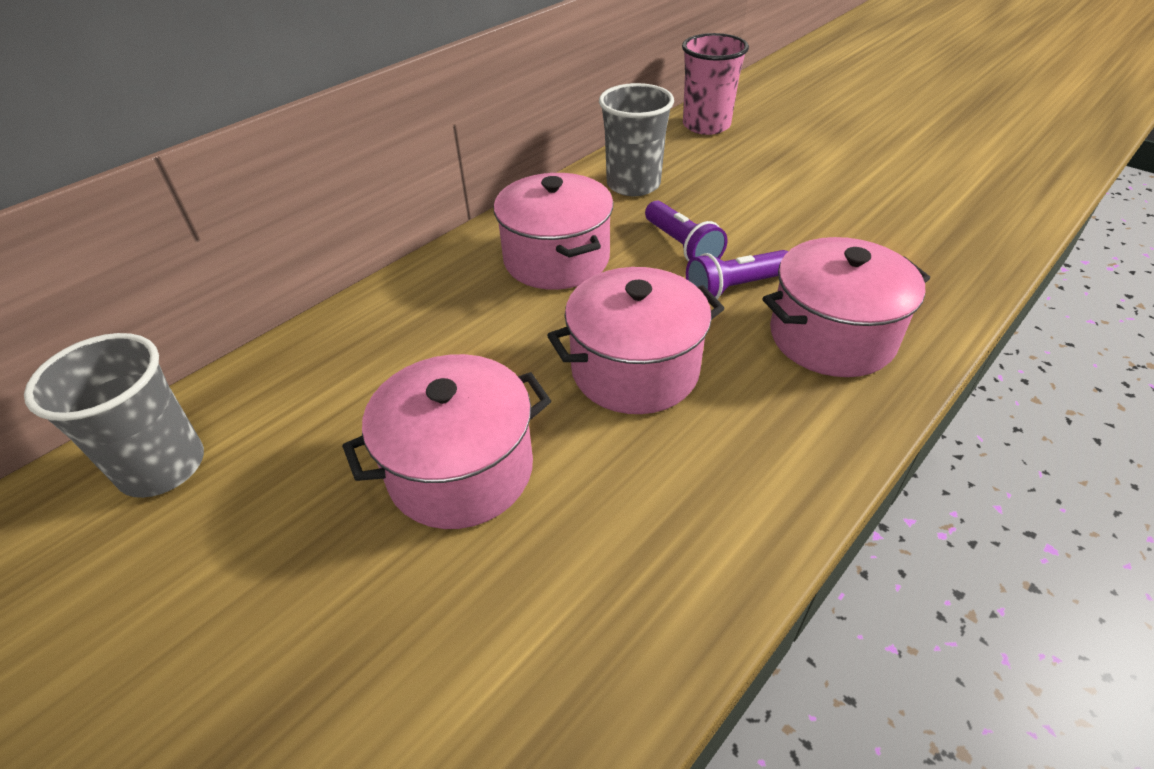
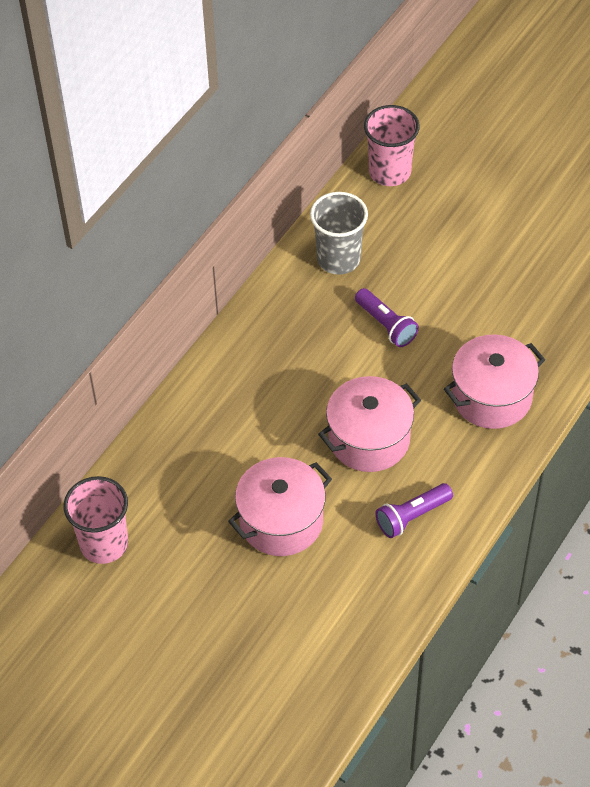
camera: 10 degrees left, 10 degrees up
(162, 466) = (104, 544): grey cup -> pink cup
(556, 259) = (296, 349): pink pot -> none
(734, 288) = (427, 362): purple flashlight -> purple flashlight (412, 516)

